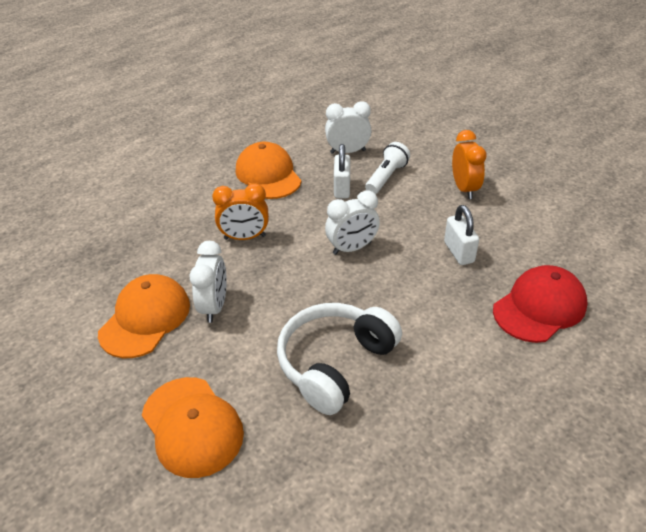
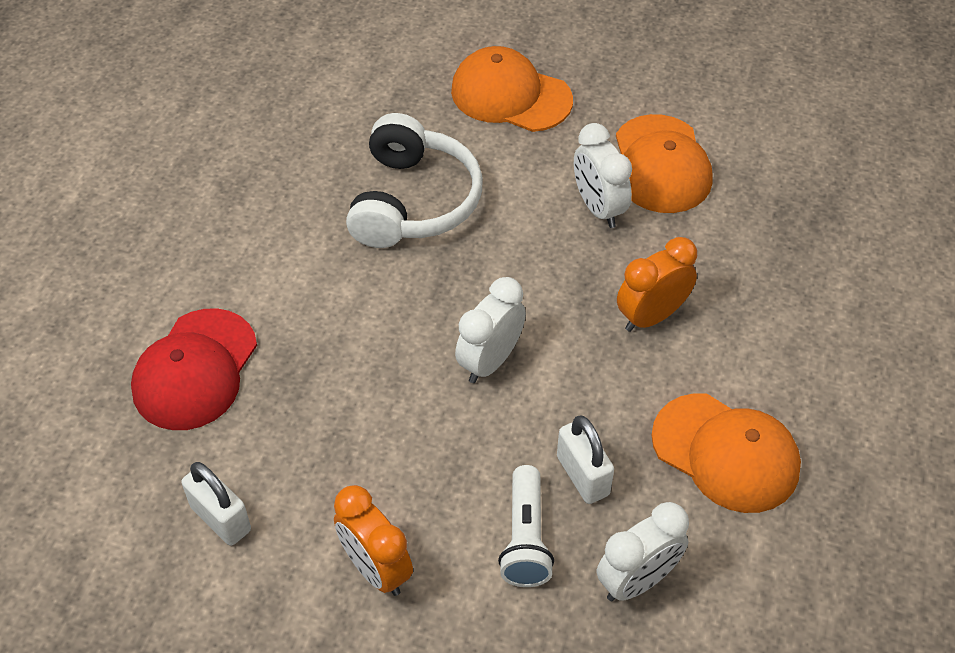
camera: 150 degrees right, 10 degrees up
(459, 252) = (333, 419): white padlock -> white padlock (221, 519)

